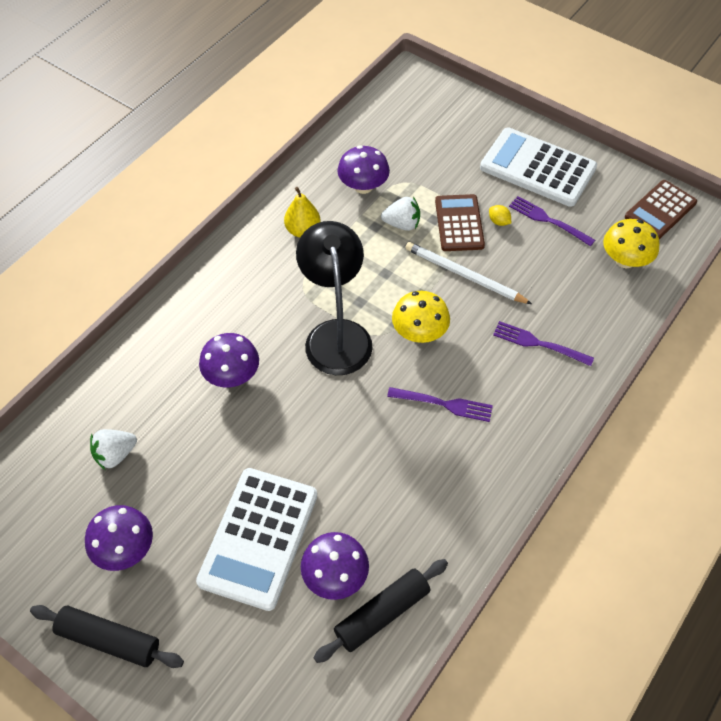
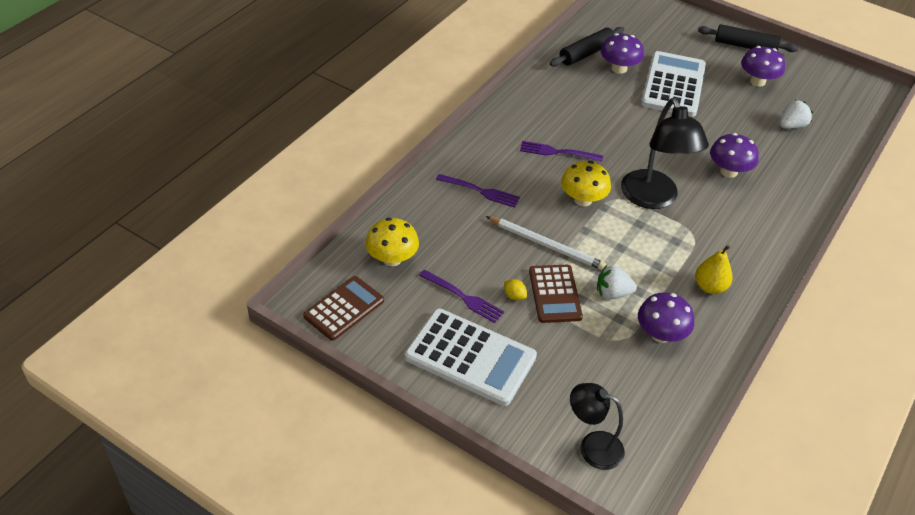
camera: 175 degrees right, 10 degrees down
(437, 104) = (592, 446): none -> black lamp

